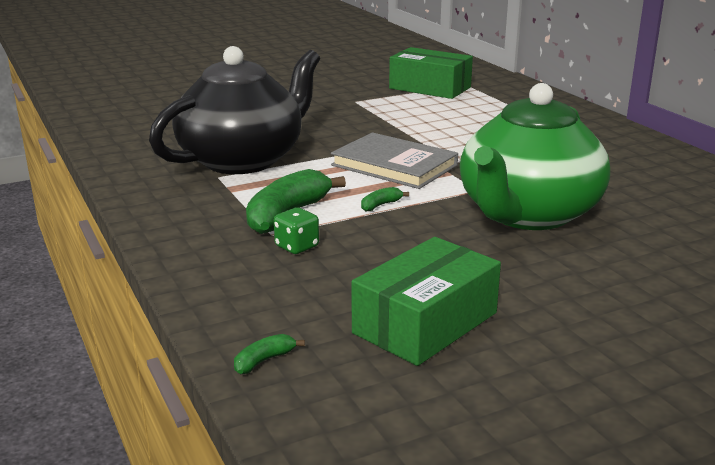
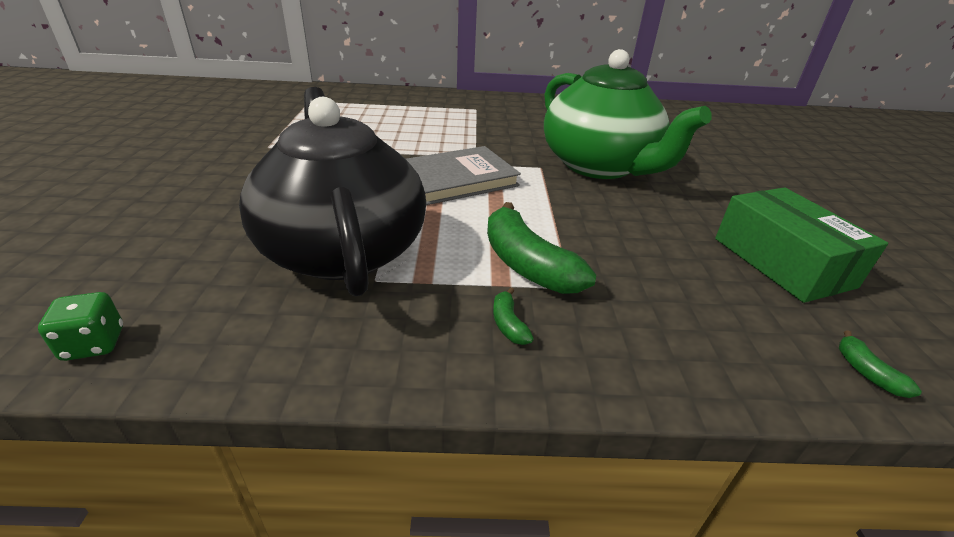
camera: 65 degrees left, 10 degrees up
(297, 246) = (610, 281): green dice -> green dice (94, 344)
(380, 205) = (540, 212): green banana -> green banana (508, 324)
(430, 88) = (292, 113): green box -> none

